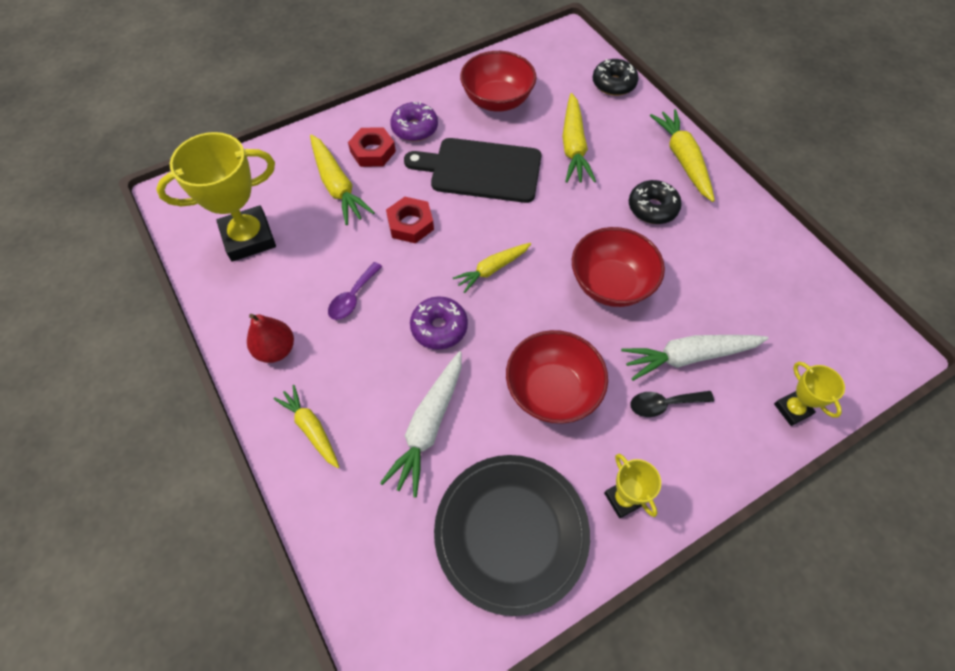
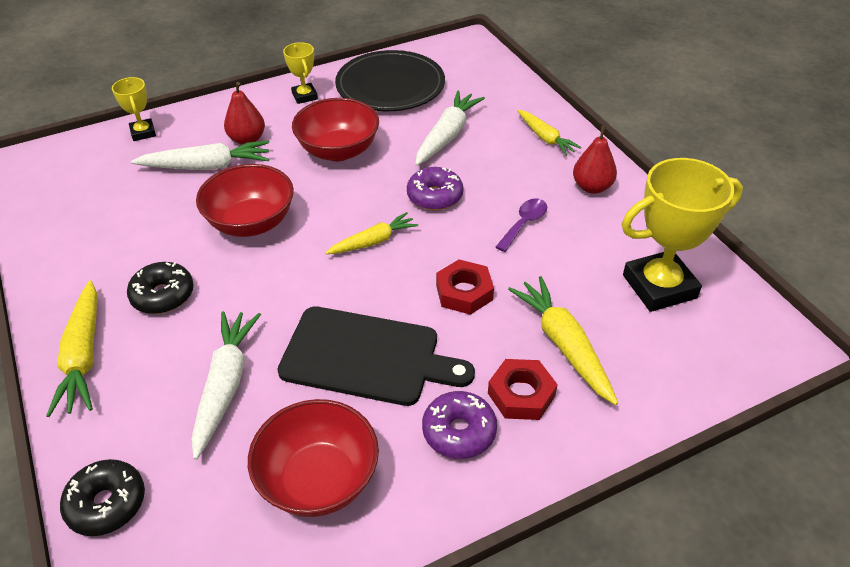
camera: 175 degrees left, 15 degrees down
(573, 146) = (225, 386): yellow carrot -> white carrot
(663, 404) = (247, 139): black spoon -> red pear

